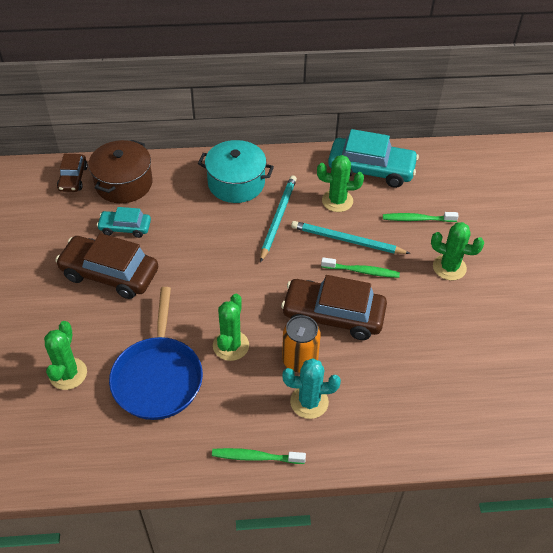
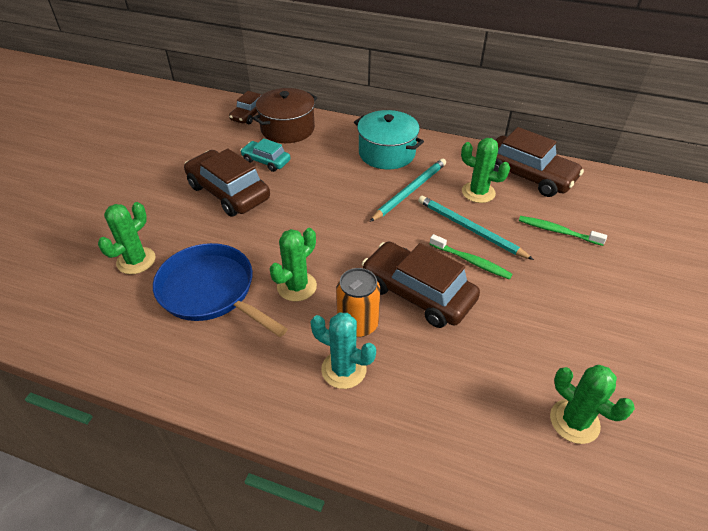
camera: 25 degrees right, 5 degrees down
(158, 377) = (211, 291): blue pan -> blue pan turned 105 degrees clockwise
(256, 457) = (254, 405): green toothbrush -> none
(371, 169) = (528, 175): turquoise car -> brown car
(449, 267) = (574, 287): green cactus -> green cactus (574, 421)

